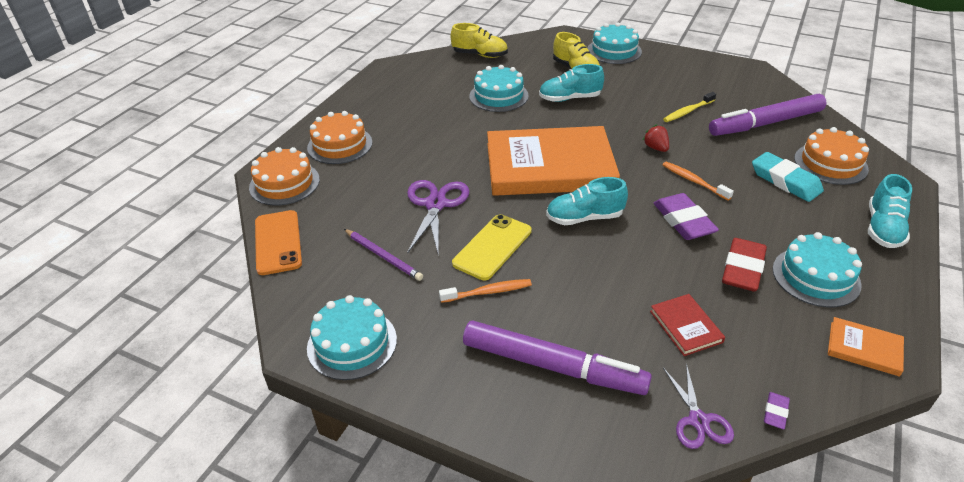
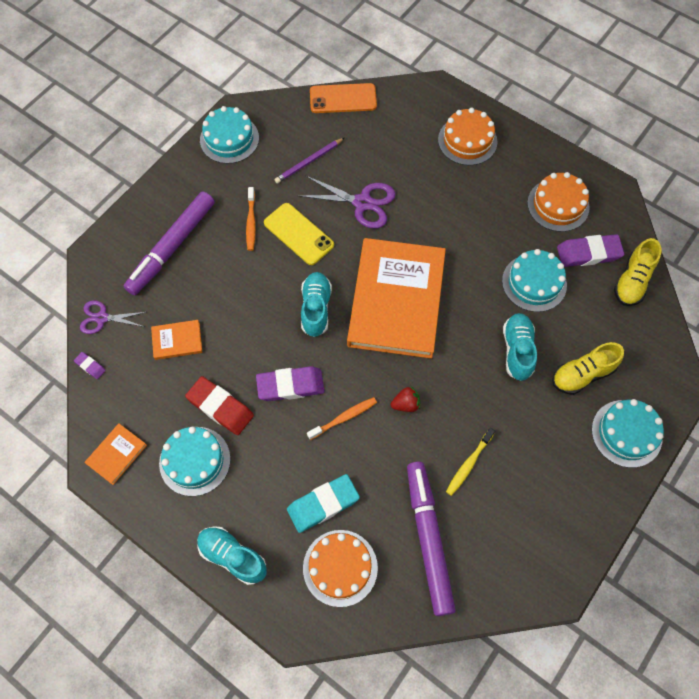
camera: 100 degrees right, 25 degrees up
(284, 183) = (417, 101): orange cake -> orange cake (558, 205)
(459, 74) = (588, 253): none -> purple eraser
(685, 326) = (177, 341): red book -> orange book
(688, 111) = (468, 464): yellow toothbrush -> yellow toothbrush turned 120 degrees counterclockwise

